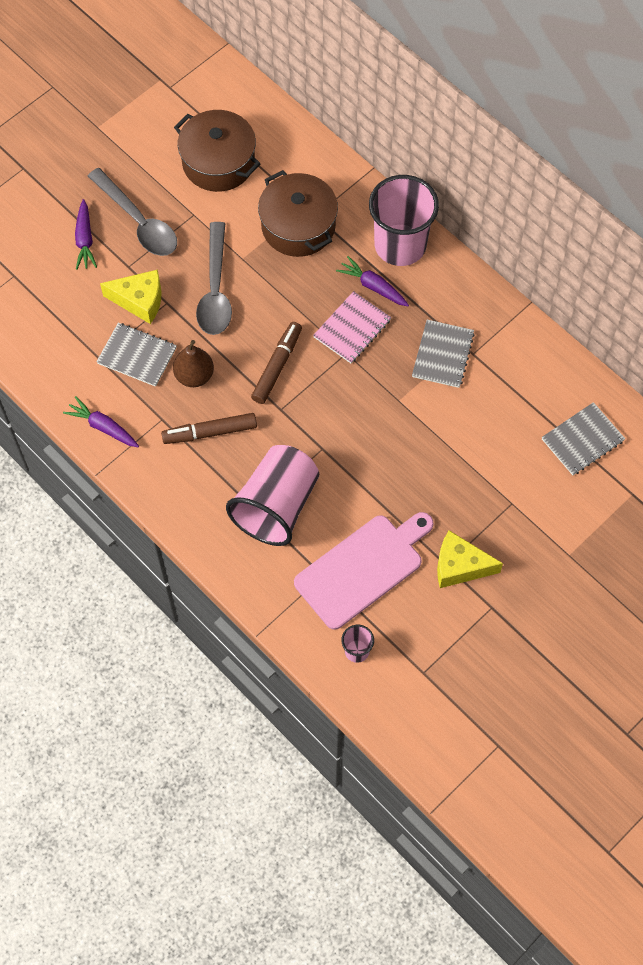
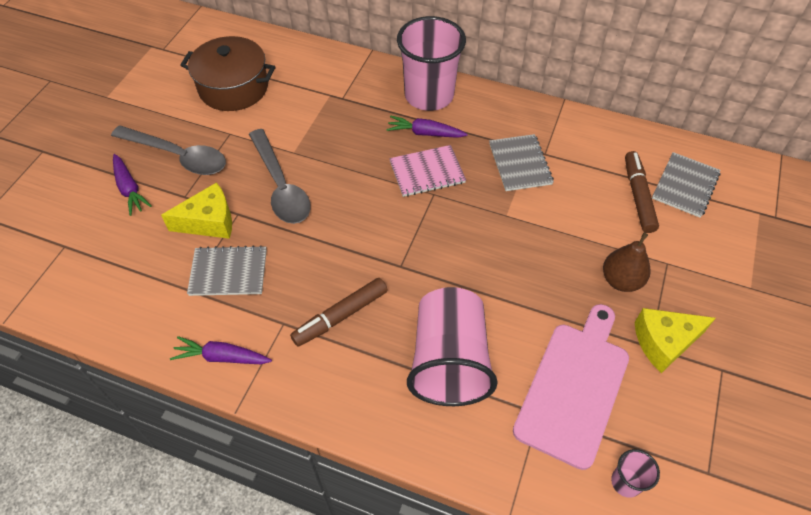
camera: 25 degrees left, 10 degrees down
(194, 376) = (297, 268): brown pear -> brown pear (621, 280)
(277, 366) = (375, 229): brown marker -> brown marker (638, 196)
(298, 226) = (331, 111): brown pot -> none
(352, 328) = (427, 172): pink notebook -> pink notebook turned 60 degrees clockwise

